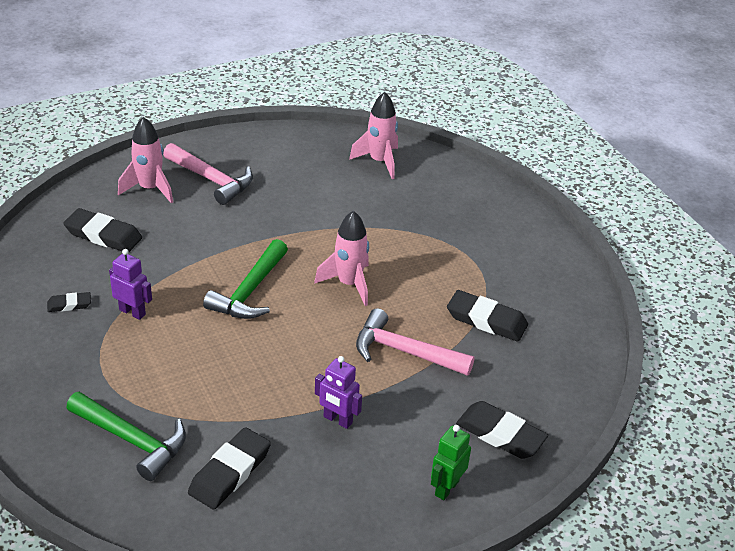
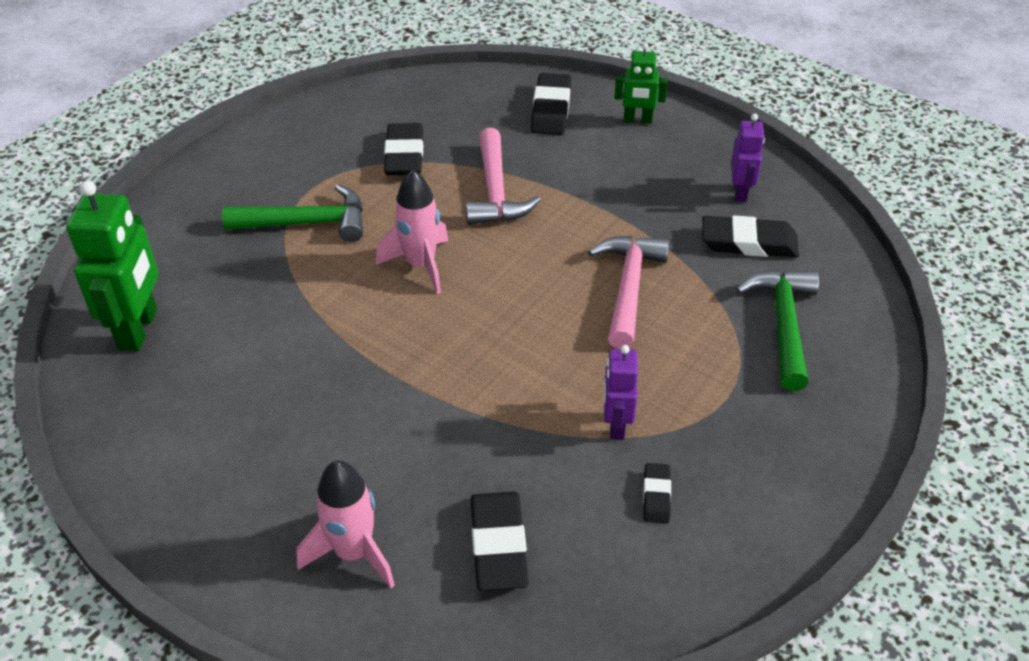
camera: 115 degrees left, 5 degrees up
(69, 304) = (656, 496): black eraser -> black eraser turned 45 degrees clockwise
(212, 180) = (286, 488): pink hammer -> pink hammer (628, 287)
(249, 291) = (496, 339): green hammer -> green hammer (308, 223)
(337, 420) = (623, 202): purple robot -> purple robot (740, 193)
(379, 161) = (139, 329): pink rocket -> green robot

